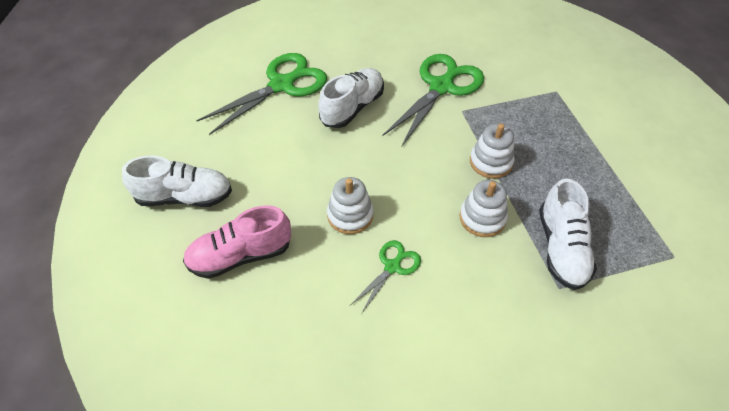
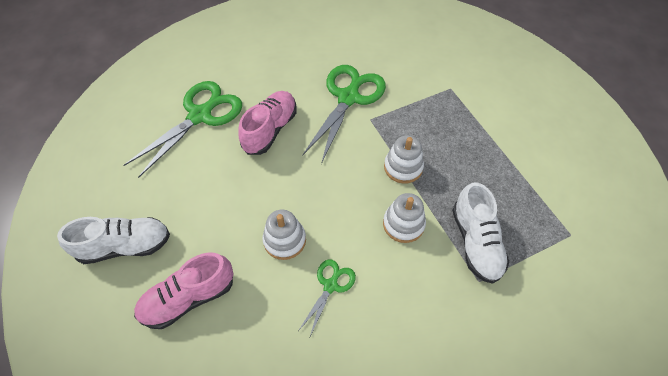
camera: 10 degrees left, 5 degrees up
(352, 107) = (270, 130): white shoe -> pink shoe

